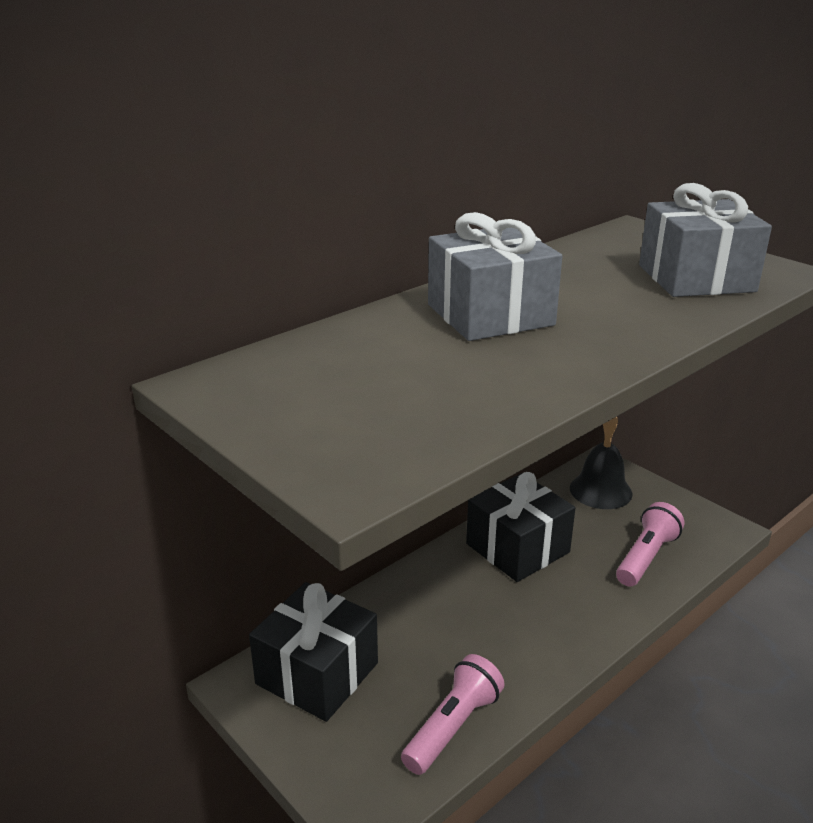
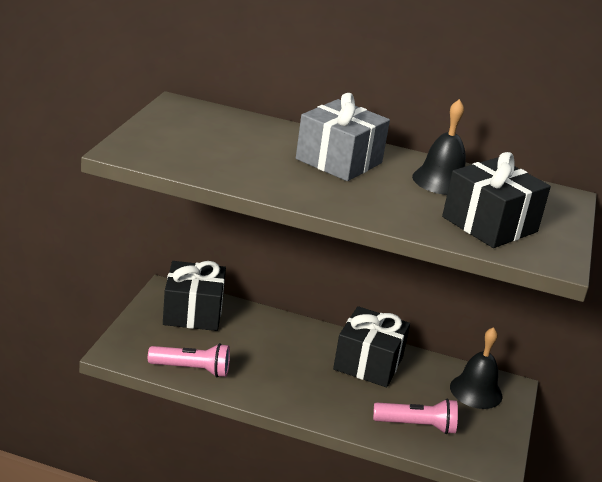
camera: 55 degrees right, 0 degrees up
(574, 273) = (441, 181): none -> black bell
(696, 278) = (489, 224): grey gift -> black gift

